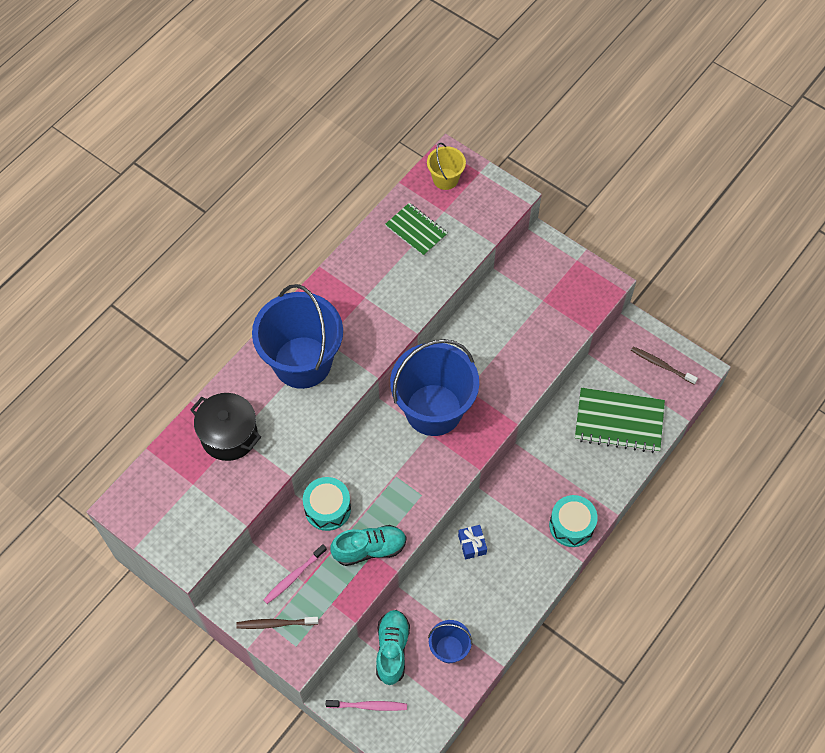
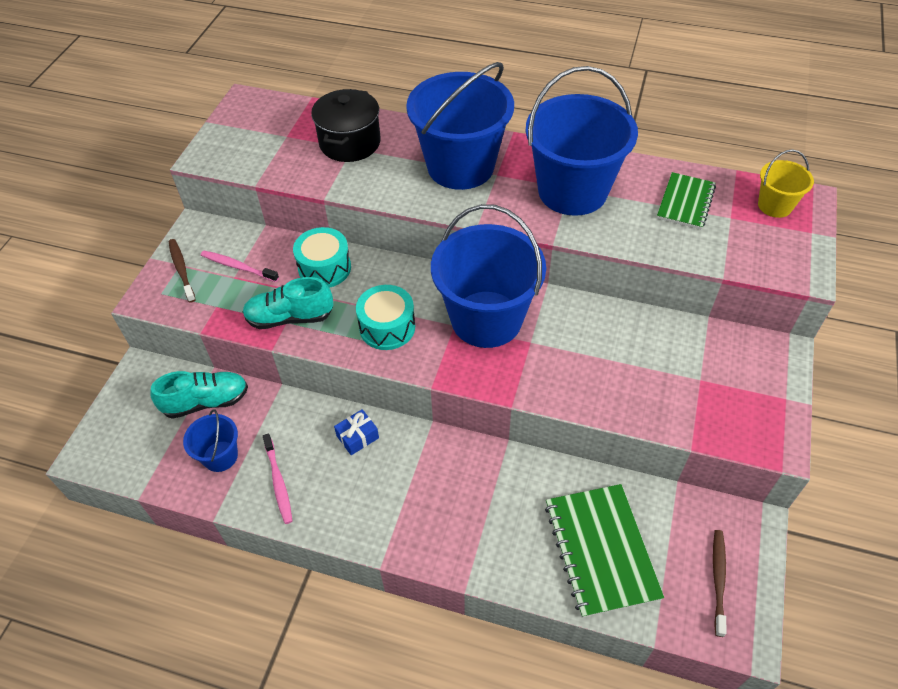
camera: 70 degrees right, 10 degrees down
(369, 296) = (572, 191): none -> blue bucket
(369, 549) = (290, 317): turquoise shoe -> turquoise shoe turned 120 degrees clockwise
(369, 706) = (136, 402): pink toothbrush -> pink toothbrush (278, 482)
(571, 525) = (425, 539): turquoise drum -> turquoise drum (387, 327)

